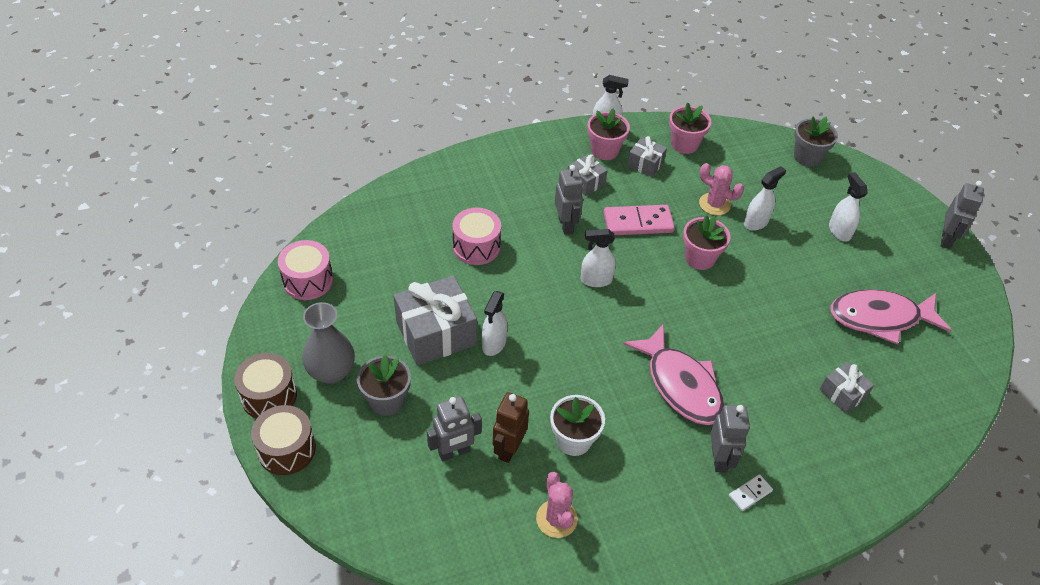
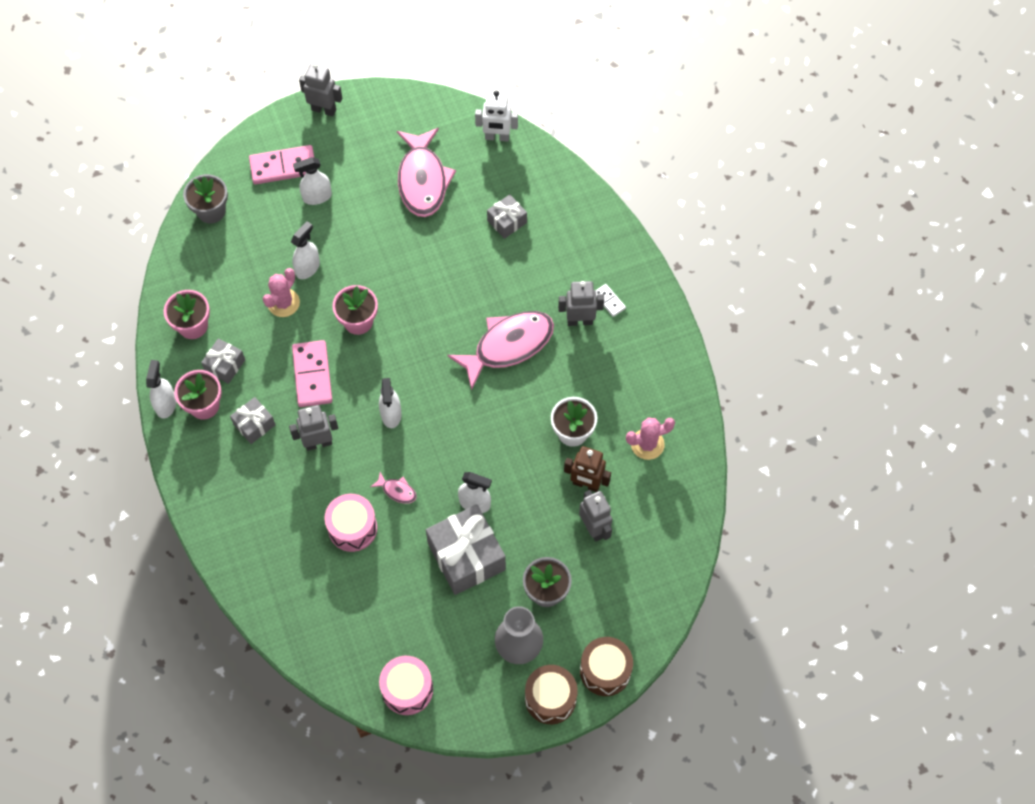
camera: 90 degrees left, 15 degrees up
(512, 281) = (397, 491): none -> pink fish
(756, 222) = (308, 268): white spray bottle -> white spray bottle turned 75 degrees clockwise
(869, 207) = (283, 166): none -> pink domino
(956, 391) = (497, 137): none -> white robot

